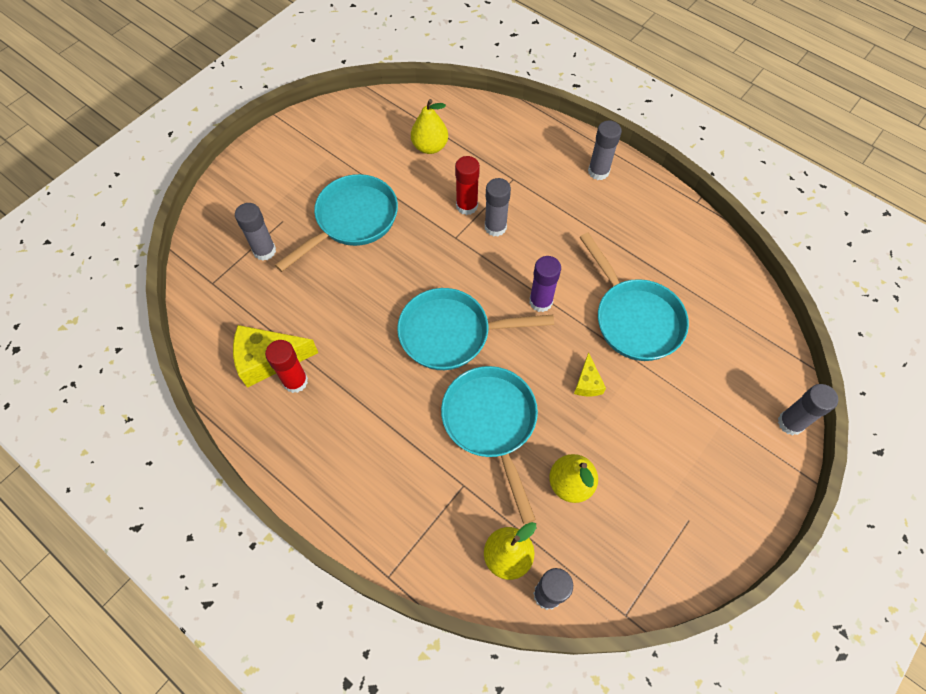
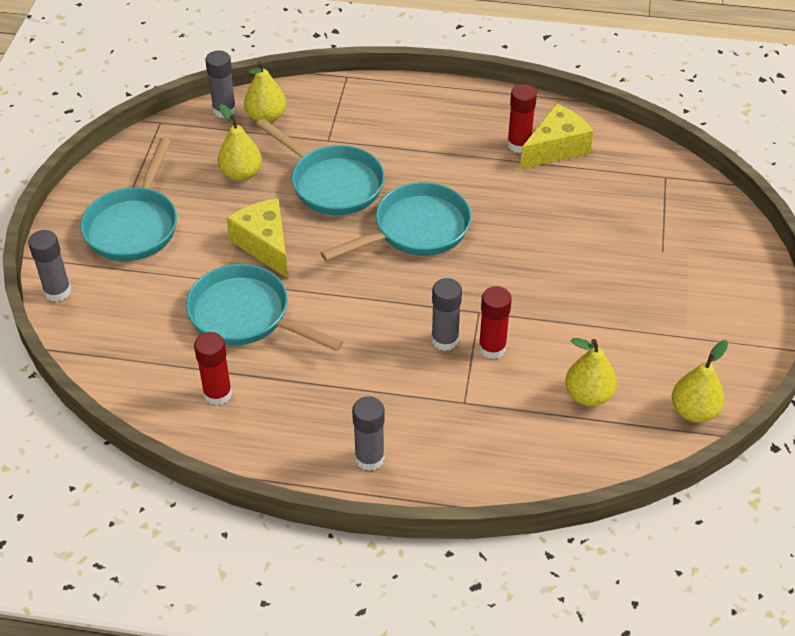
camera: 150 degrees right, 15 degrees down
(264, 251) = (649, 219): grey glue stick -> none
(352, 220) = (596, 281): turquoise pan -> turquoise pan (134, 226)
(375, 109) = (694, 411): none -> yellow pear
(540, 301) = (349, 291): purple glue stick -> none
(587, 383) = (264, 245): yellow cheese -> yellow cheese, size x1.90
(683, 262) = (217, 394): none -> red glue stick

